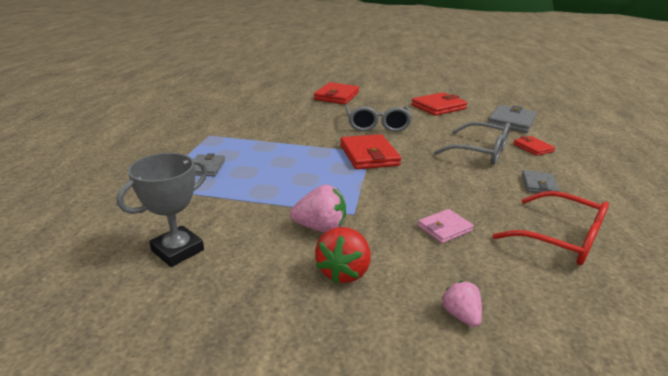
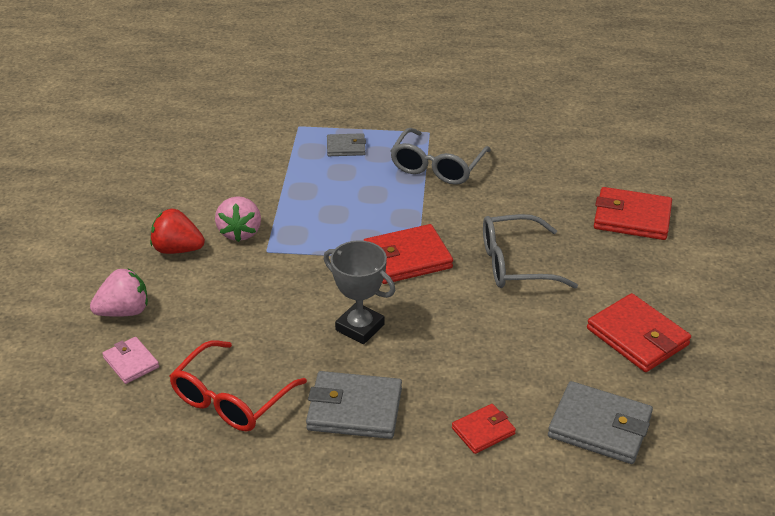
camera: 85 degrees right, 10 degrees up
(177, 250) = (203, 163): grey trophy -> grey trophy (360, 327)
(444, 228) = (244, 312): pink wallet -> pink wallet (131, 362)
(460, 315) = (124, 311): pink strawberry -> pink strawberry, size x1.59
(479, 152) = (448, 365): grey glasses -> grey glasses (437, 166)
(538, 185) = (354, 409): grey wallet -> grey wallet, size x1.75

